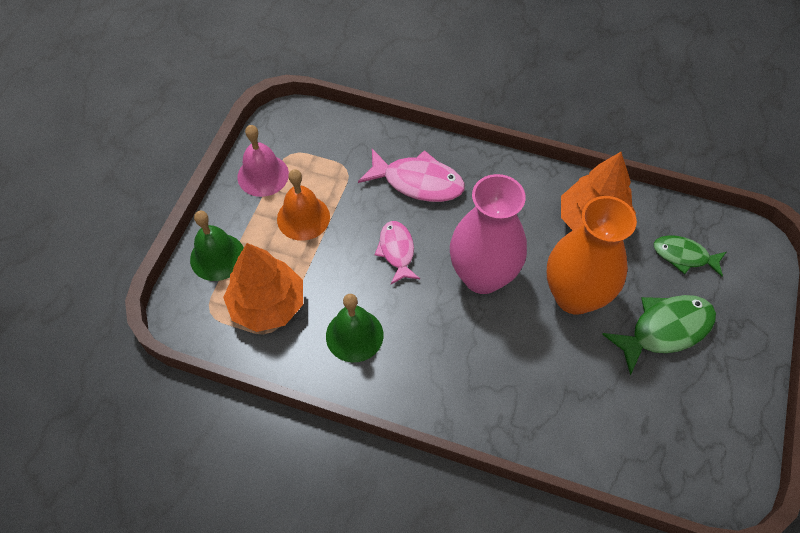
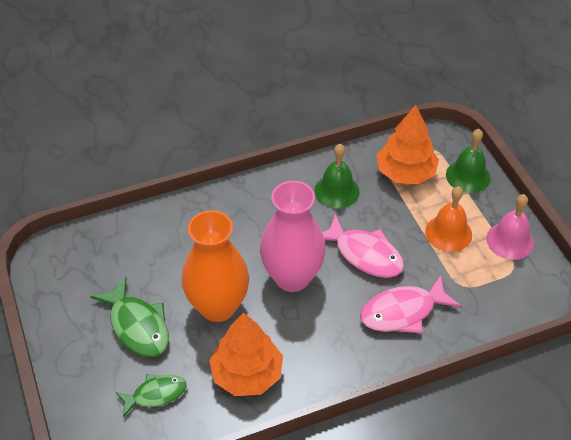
camera: 140 degrees right, 10 degrees down
(397, 251) = (364, 254): pink fish -> pink fish, size x1.54
(665, 330) = (137, 326): green fish -> green fish turned 60 degrees counterclockwise

